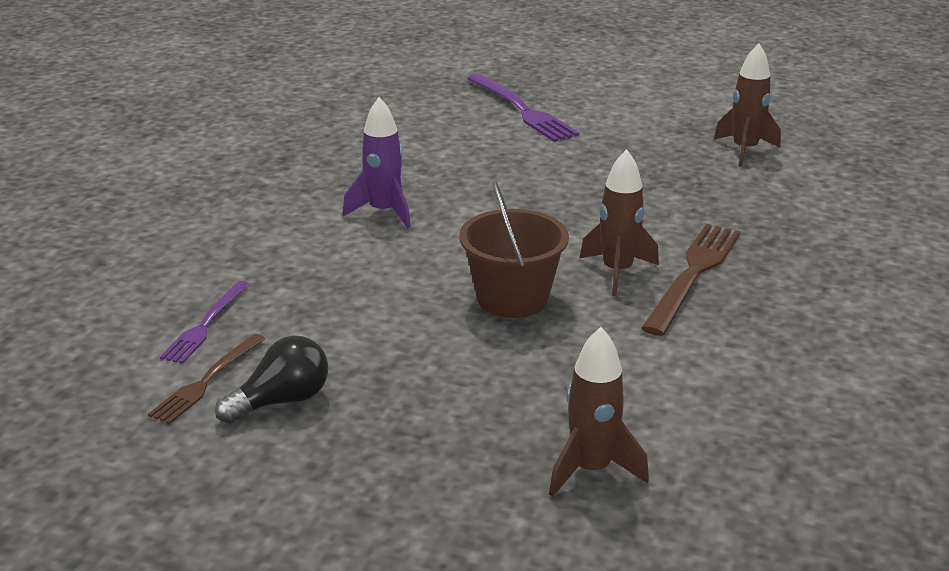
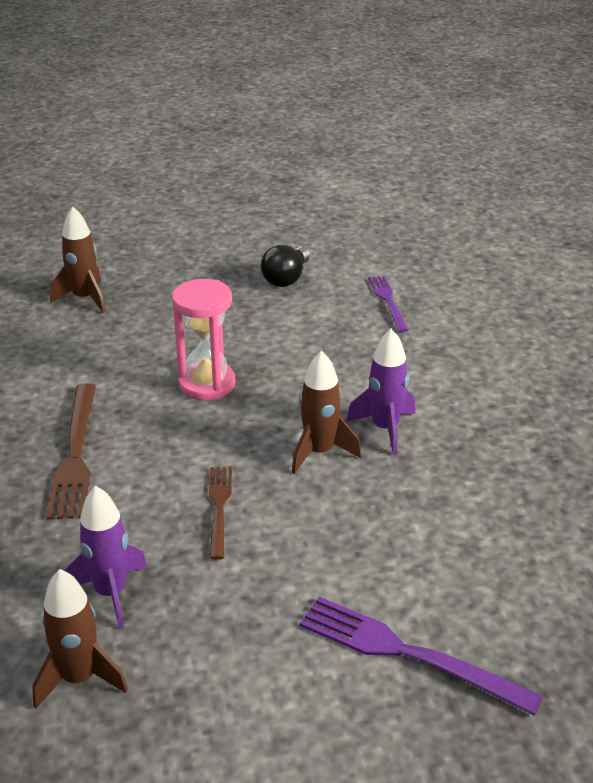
camera: 150 degrees right, 5 degrees up
(207, 381) = (341, 275): brown fork -> brown fork (219, 507)
(512, 298) = (207, 384): brown bucket -> pink hourglass
(617, 272) = (141, 435): brown rocket -> brown rocket (319, 452)
(704, 180) = (110, 593): none -> purple rocket

